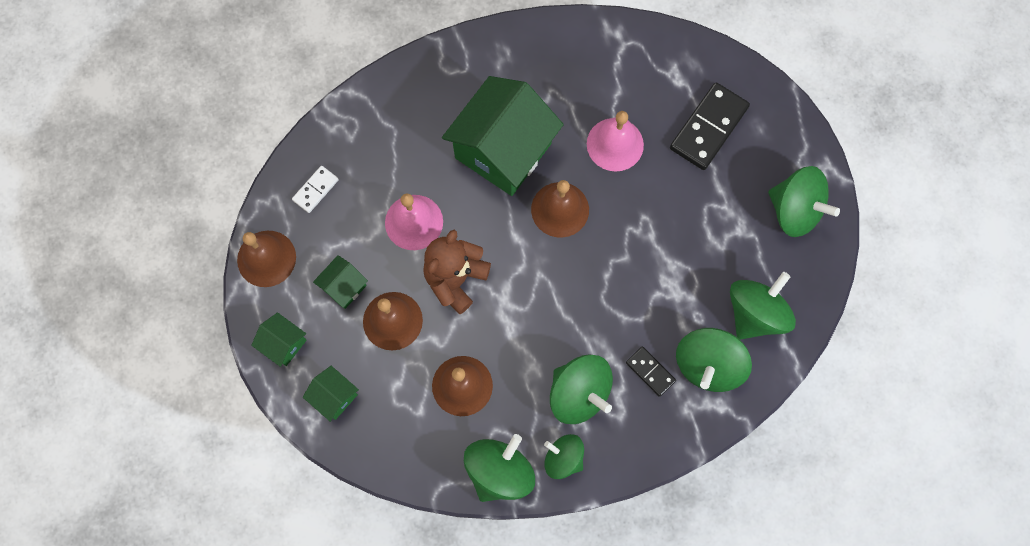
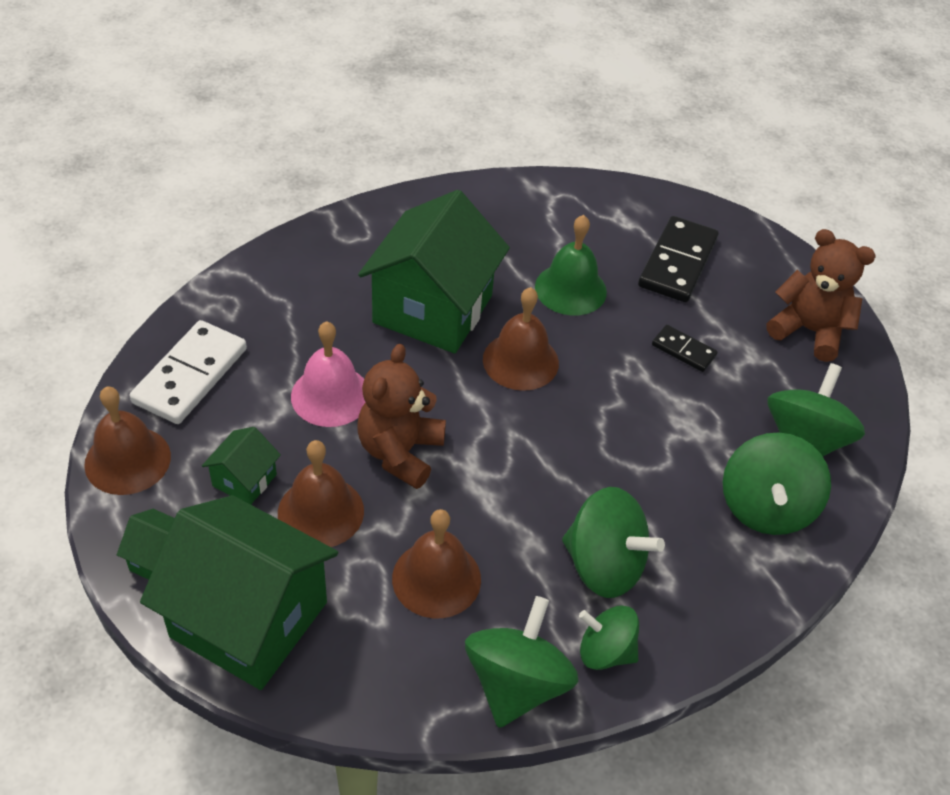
camera: 15 degrees left, 25 degrees down
(315, 190) = (190, 375): white domino -> white domino, size x1.87
(334, 396) = (249, 619): green house -> green house, size x2.25
(615, 144) = (570, 289): pink bell -> green bell
(650, 371) = (693, 525): black domino -> black domino (683, 350)
(794, 210) = (809, 330): green spinning top -> brown teddy bear

